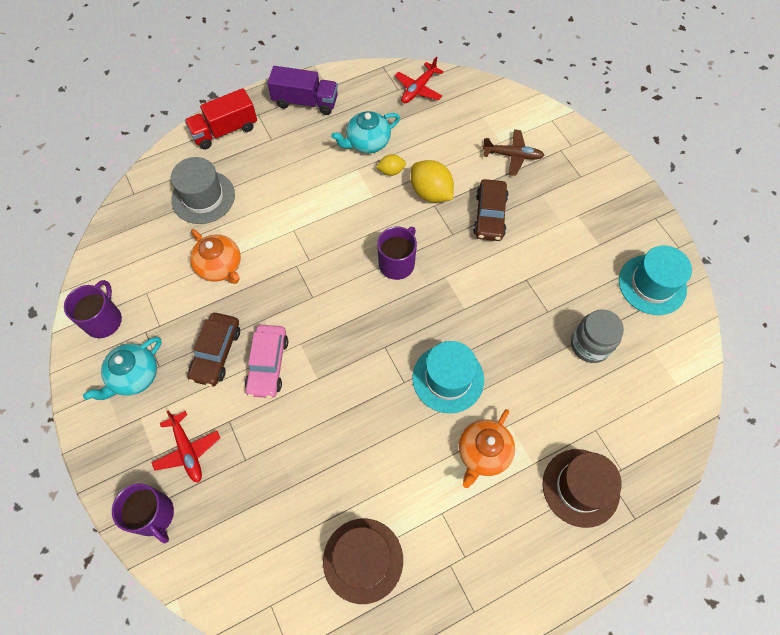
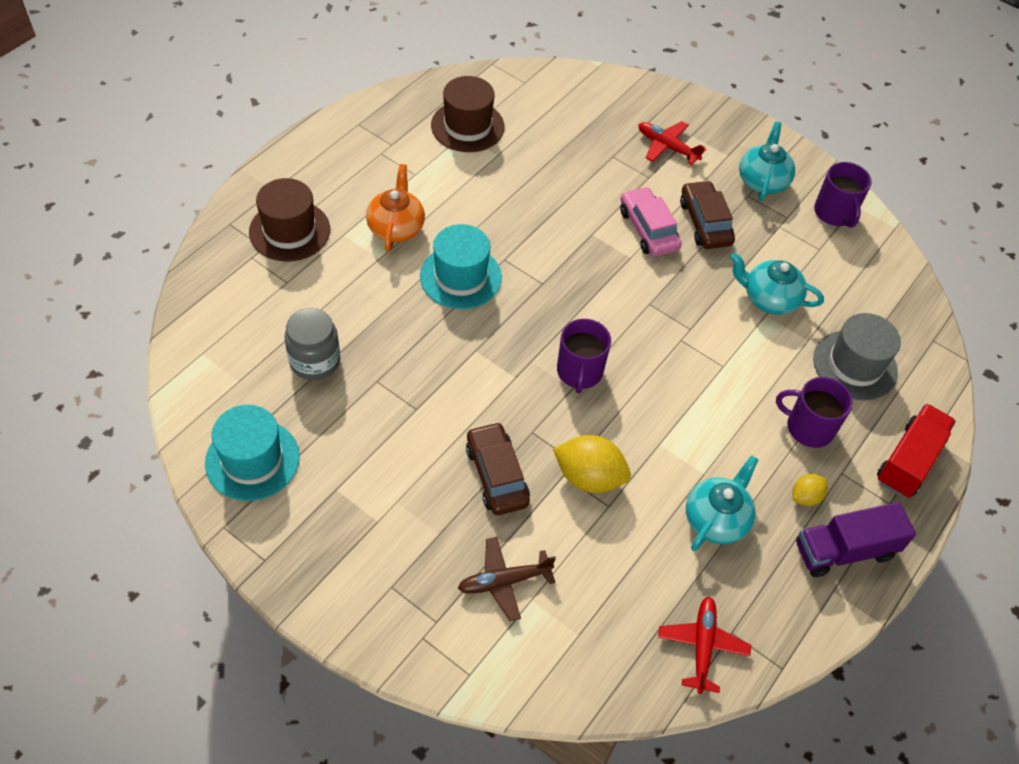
camera: 150 degrees right, 10 degrees down
(154, 515) = (657, 102): purple mug -> purple mug (808, 427)
(220, 266) = (769, 299): orange teapot -> turquoise teapot
(391, 171) = (658, 488): yellow lemon -> yellow lemon (805, 497)

